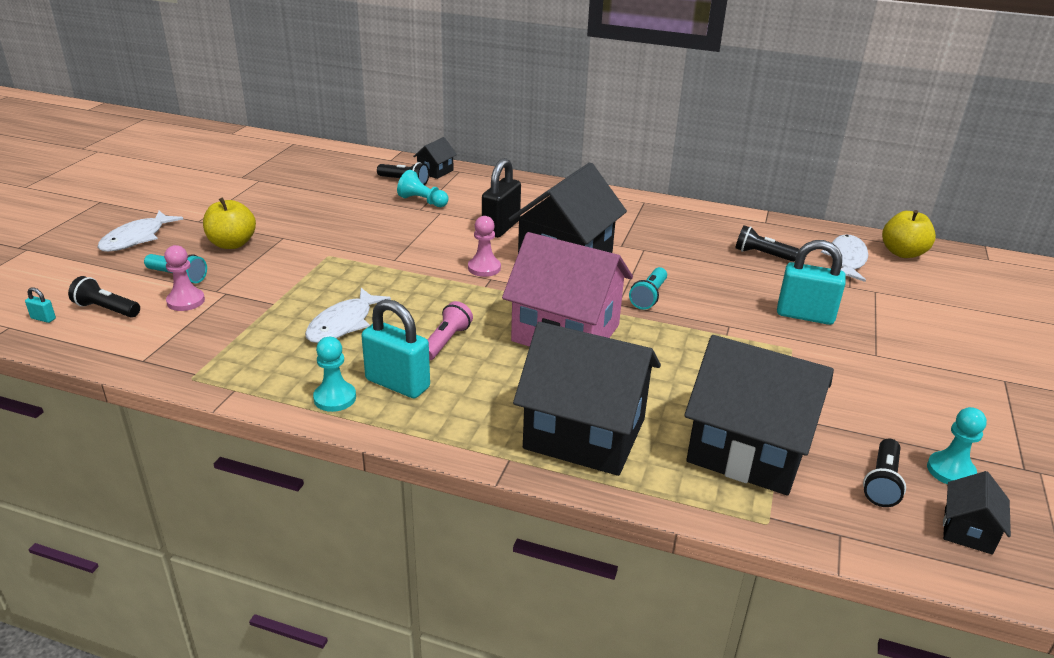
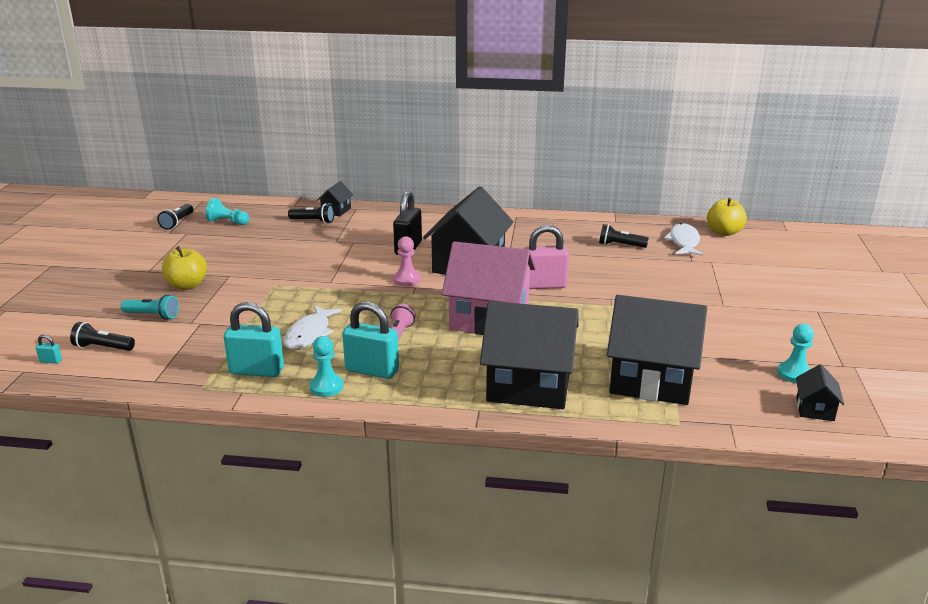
camera: 10 degrees left, 5 degrees down
(136, 238) = (100, 290): white fish -> none
(186, 301) = (169, 333): pink pawn -> none
(422, 201) = (335, 235): turquoise pawn -> turquoise pawn (228, 222)
(649, 296) = (544, 285): turquoise flashlight -> pink padlock
(805, 315) = (665, 284): turquoise padlock -> turquoise padlock (257, 371)
(882, 482) = (750, 387): black flashlight -> black flashlight (177, 223)

